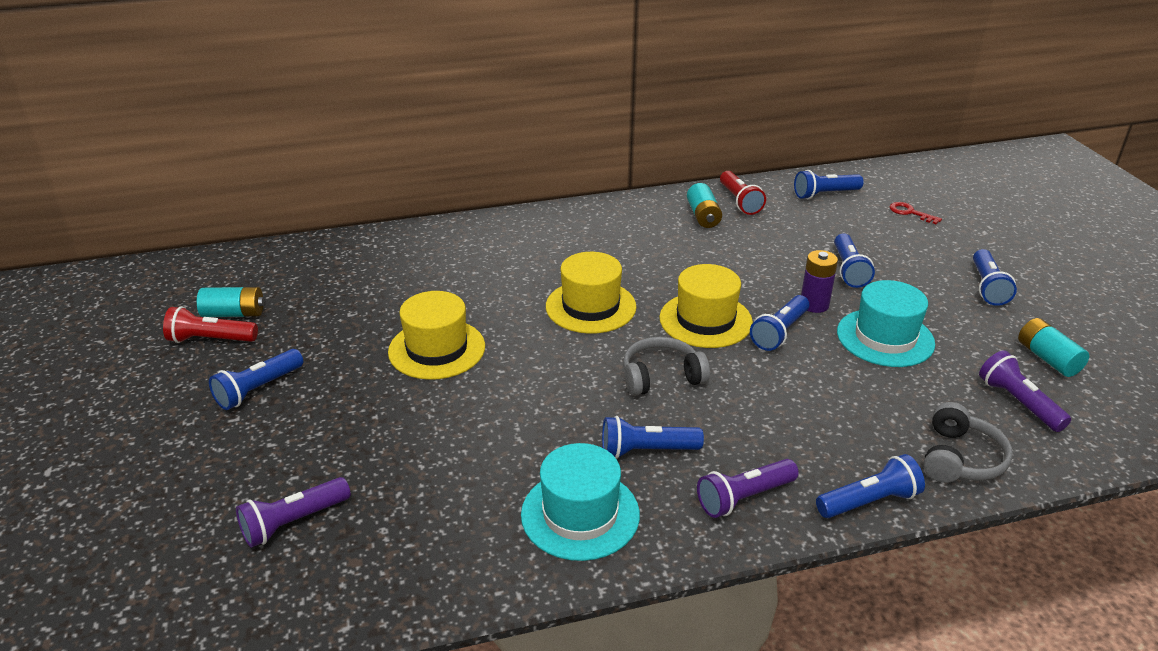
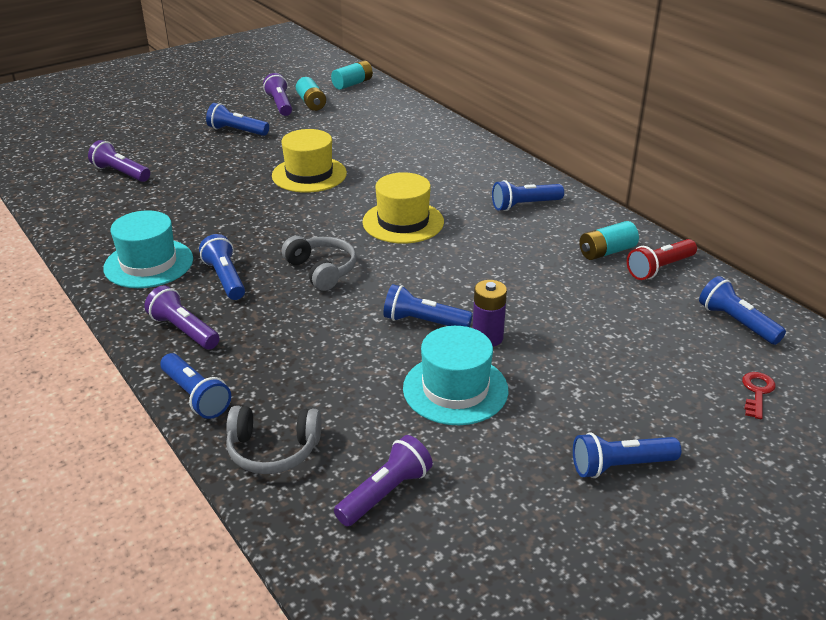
camera: 70 degrees right, 0 degrees up
(210, 340) = (280, 104): red flashlight -> purple flashlight
(705, 320) = (419, 279): yellow hat -> none
(849, 270) = (574, 354): blue flashlight -> blue flashlight (524, 205)
(1047, 358) = (488, 520): turquoise battery -> turquoise battery (352, 84)

